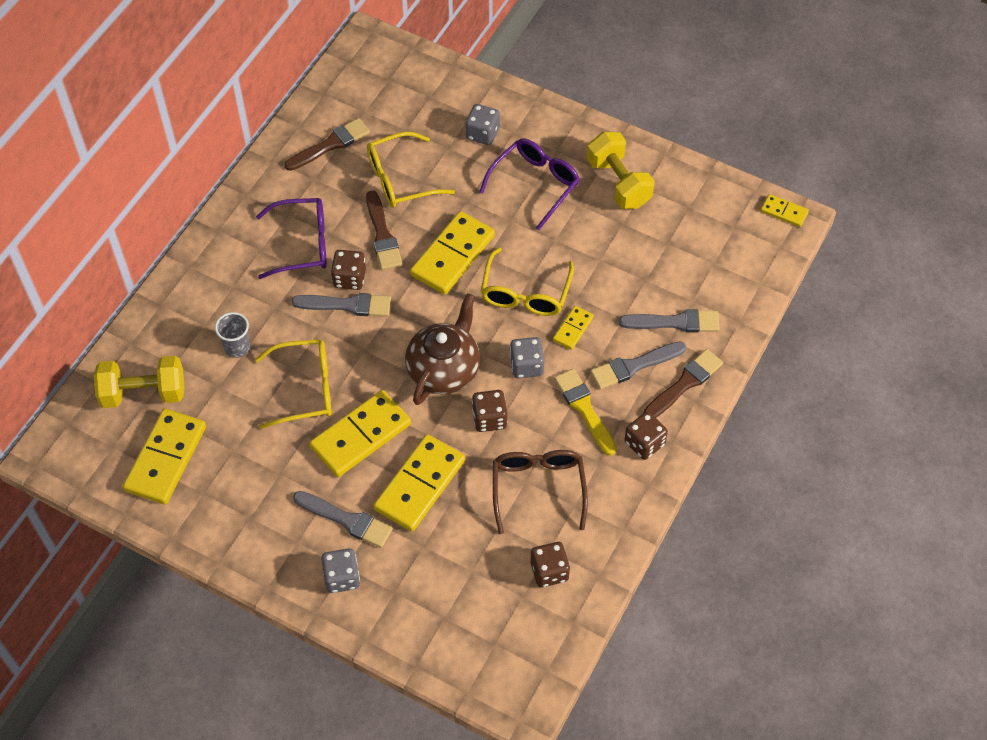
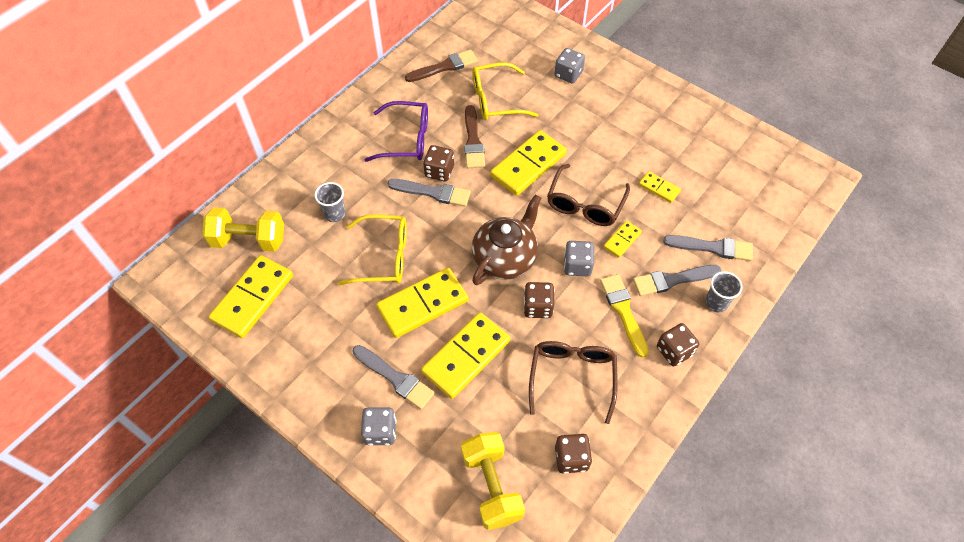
camera: 10 degrees right, 0 degrees up
(525, 293) = (585, 204): yellow glasses -> brown glasses
(535, 184) = (606, 118): purple glasses -> none
(618, 183) = (676, 126): yellow dumbbell -> yellow dumbbell (491, 486)
(684, 384) = (716, 303): brown brush -> grey cup
(784, 212) = (816, 169): yellow domino -> yellow domino (659, 188)

